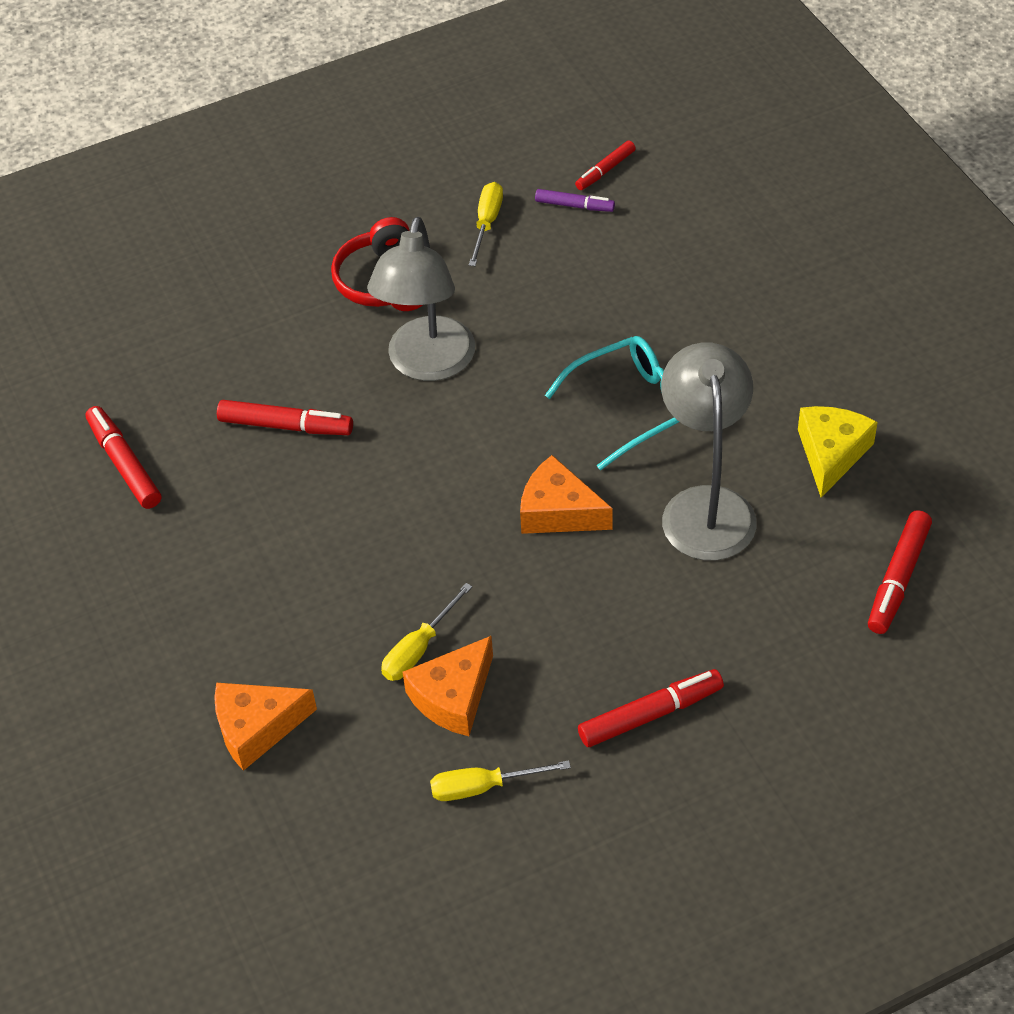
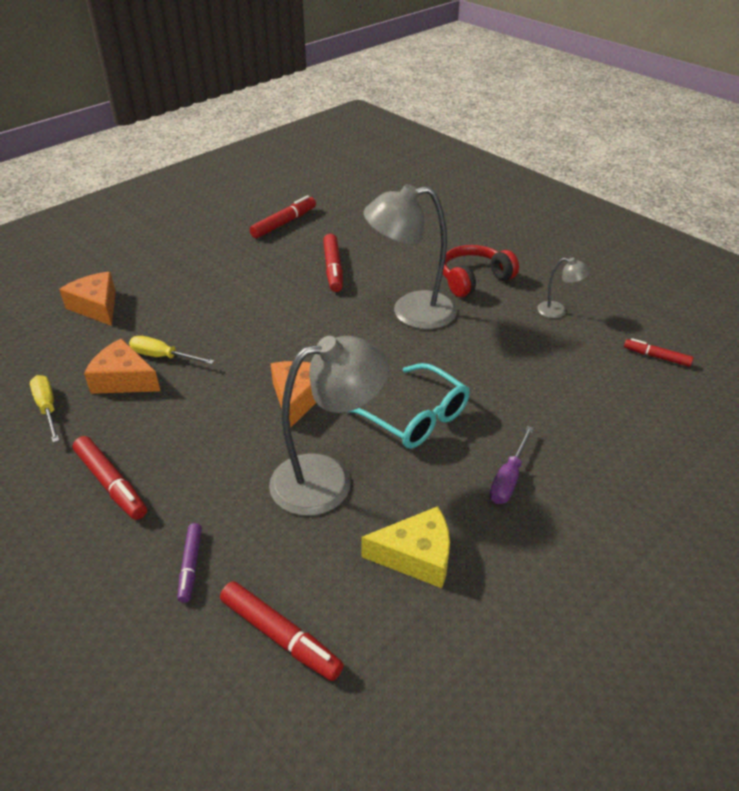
camera: 70 degrees right, 10 degrees down
(487, 223) = (558, 311): yellow screwdriver -> grey lamp
(574, 205) = (606, 348): purple marker -> purple marker (191, 565)
(750, 354) = (508, 478): none -> purple screwdriver
(898, 578) = (280, 635): red marker -> red marker turned 150 degrees counterclockwise

